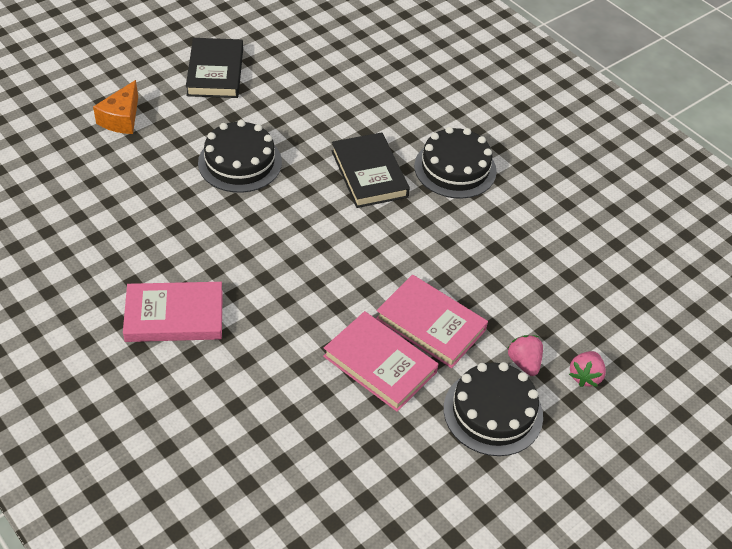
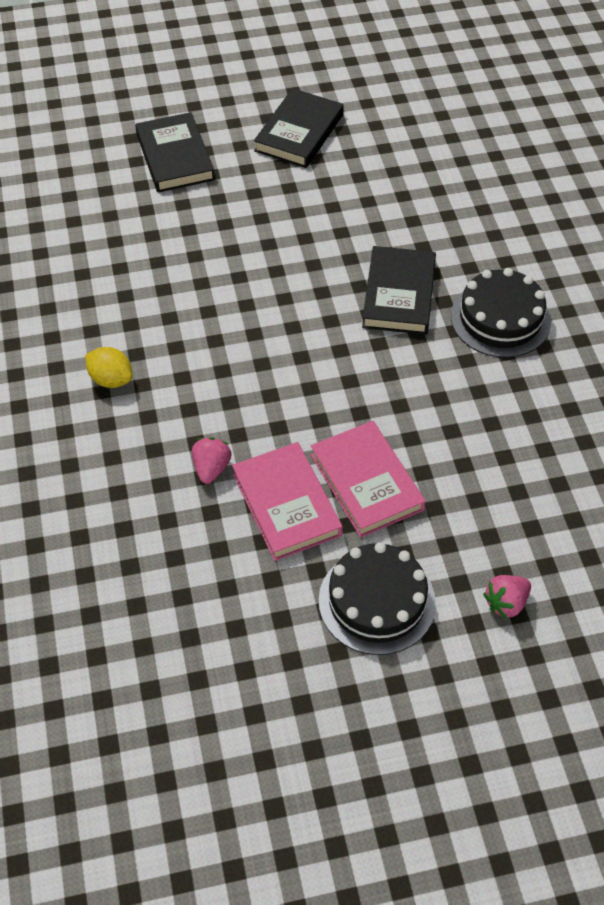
camera: 30 degrees right, 5 degrees up
(121, 118) = (175, 157): orange cheese -> black book
(174, 316) = (111, 379): pink book -> yellow lemon
(240, 162) = (267, 240): black cake -> none
(524, 363) = (444, 562): pink strawberry -> pink strawberry (211, 468)

